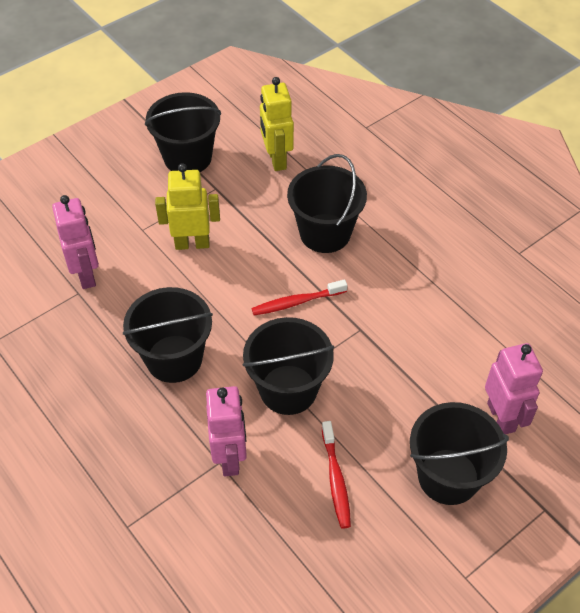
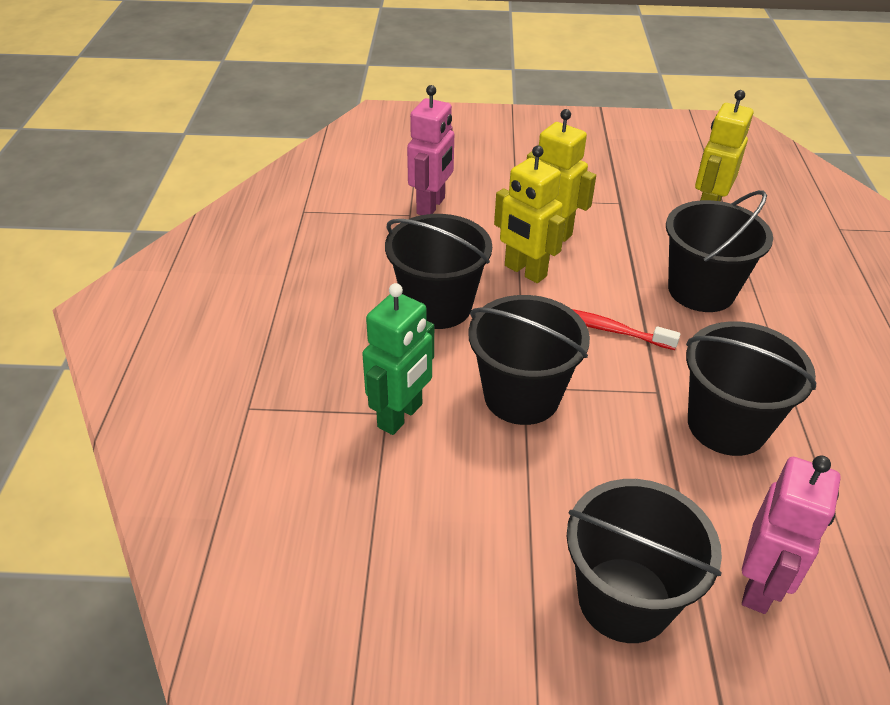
camera: 40 degrees right, 10 degrees down
(187, 158) = (616, 169): black bucket -> black bucket (726, 425)
(205, 290) = (525, 271): none -> yellow robot
(230, 458) = (400, 416): pink robot -> green robot
(336, 479) = (487, 508): red toothbrush -> none

